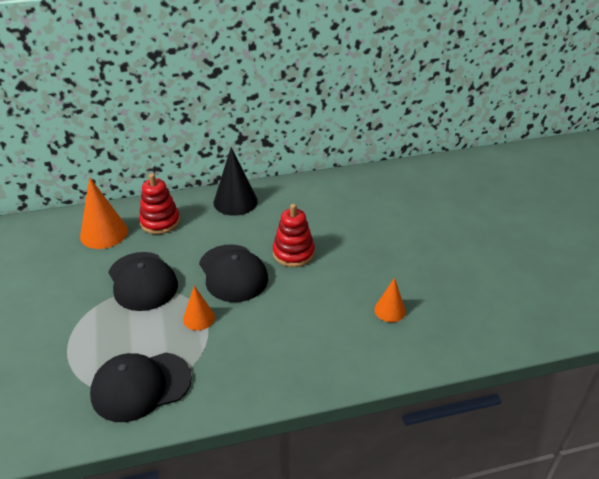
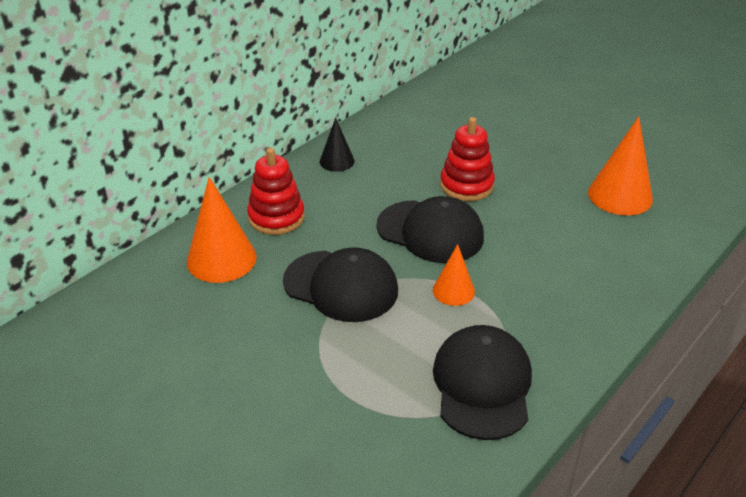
camera: 35 degrees left, 0 degrees up
(141, 386) = (482, 385): black cap -> black cap turned 150 degrees clockwise
(235, 201) = (337, 161): black cone -> black cone, size x0.58
(390, 310) = (620, 195): orange cone -> orange cone, size x1.71

